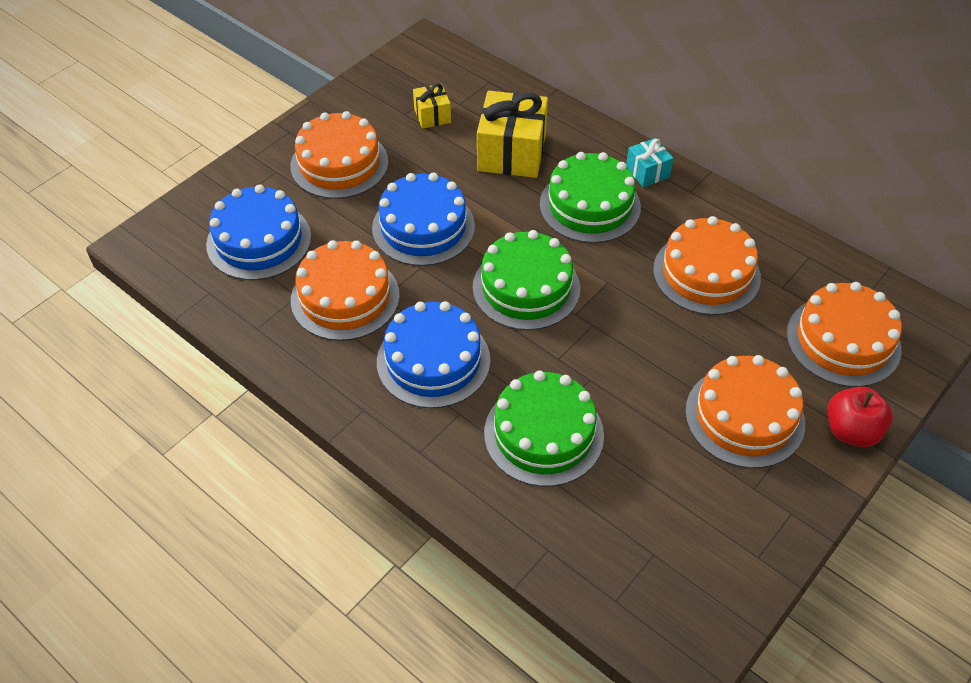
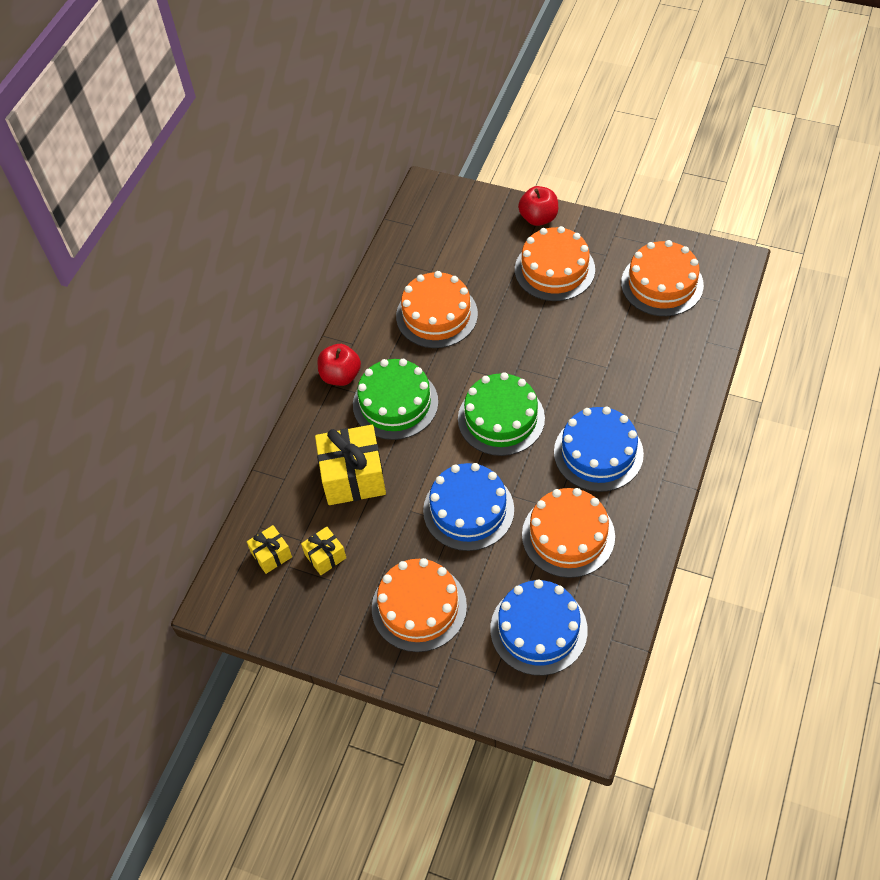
camera: 105 degrees left, 5 degrees up
(455, 83) = (271, 555): none -> yellow gift
(543, 434) = (625, 368): green cake -> none
(647, 172) = (340, 376): turquoise gift -> red apple
(843, 341) = (465, 232): orange cake -> orange cake (662, 284)

